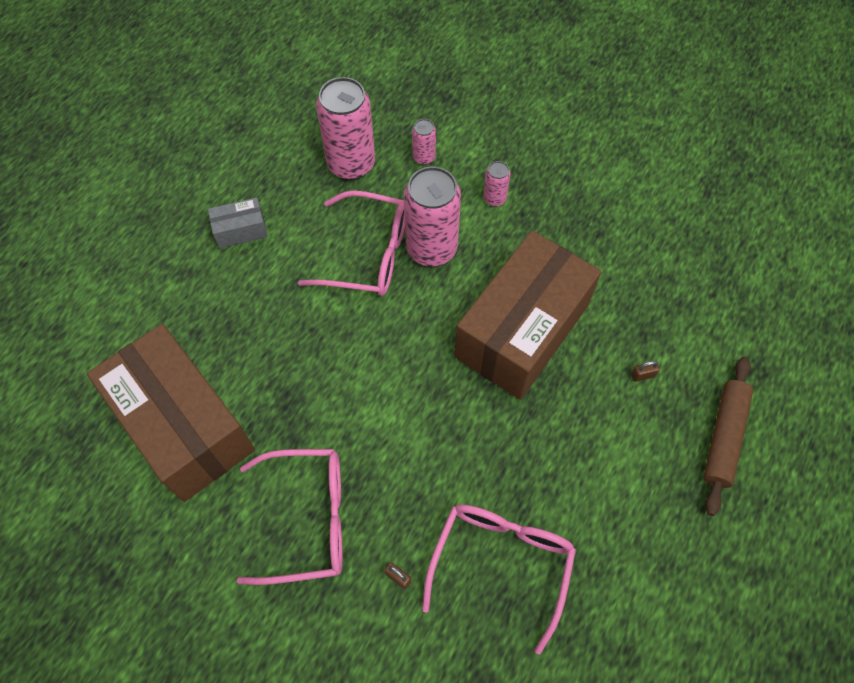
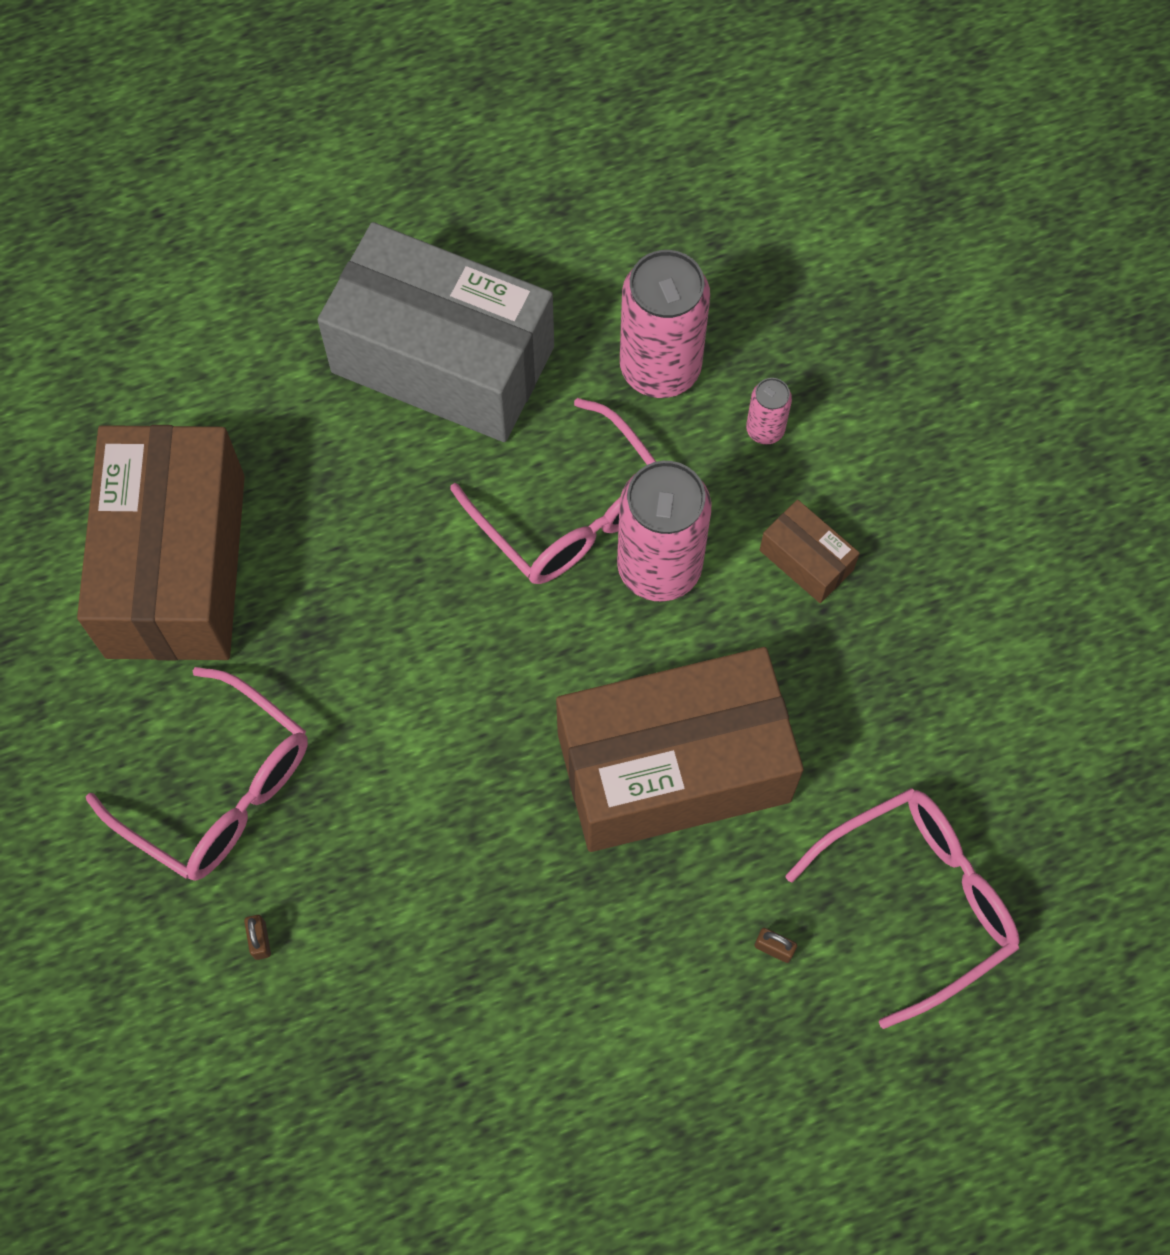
camera: 40 degrees right, 5 degrees up
(241, 230) = (443, 359): grey box -> grey box, size x2.44
(494, 198) = (806, 560): pink can -> brown box
(501, 563) = (388, 1023): pink glasses -> pink glasses (918, 900)
(724, 437) = (801, 1110): brown rolling pin -> none

